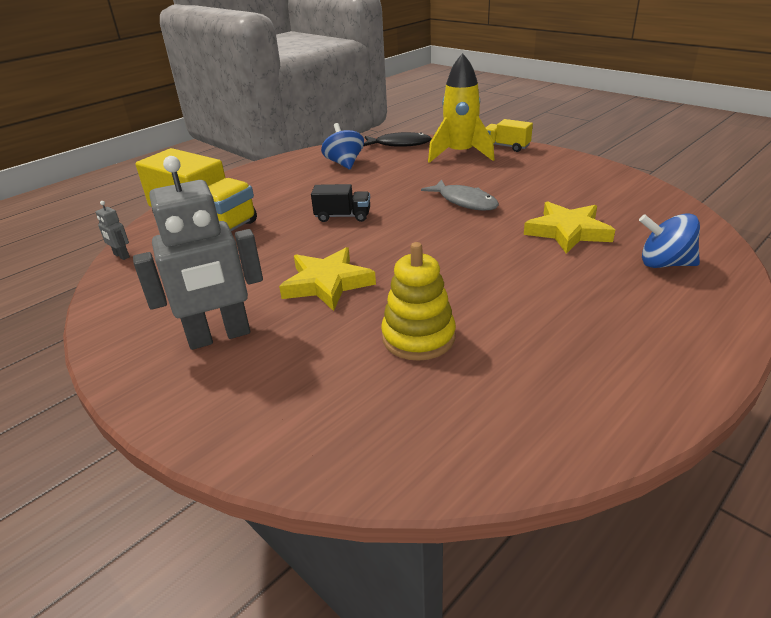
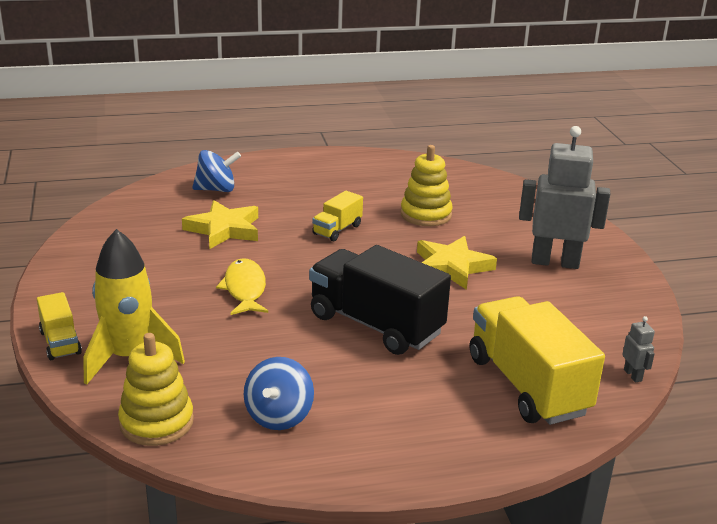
camera: 150 degrees left, 5 degrees down
(343, 216) = (375, 325): black truck -> black truck, size x2.05
(399, 144) = (156, 422): black fish -> yellow stacking toy
(464, 201) = (245, 289): grey fish -> yellow fish
(479, 274) = (337, 230): none -> yellow truck
(664, 264) = (216, 189): blue spinning top -> blue spinning top turned 60 degrees counterclockwise

